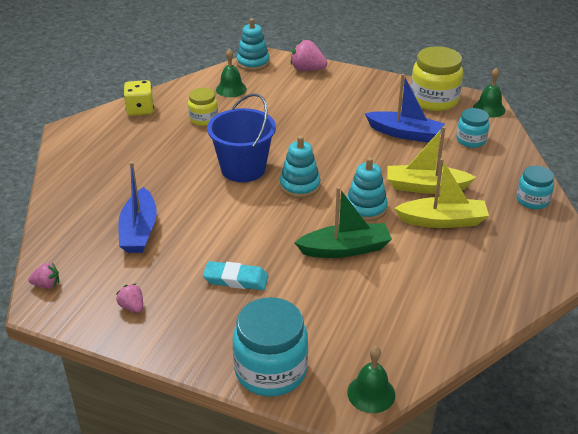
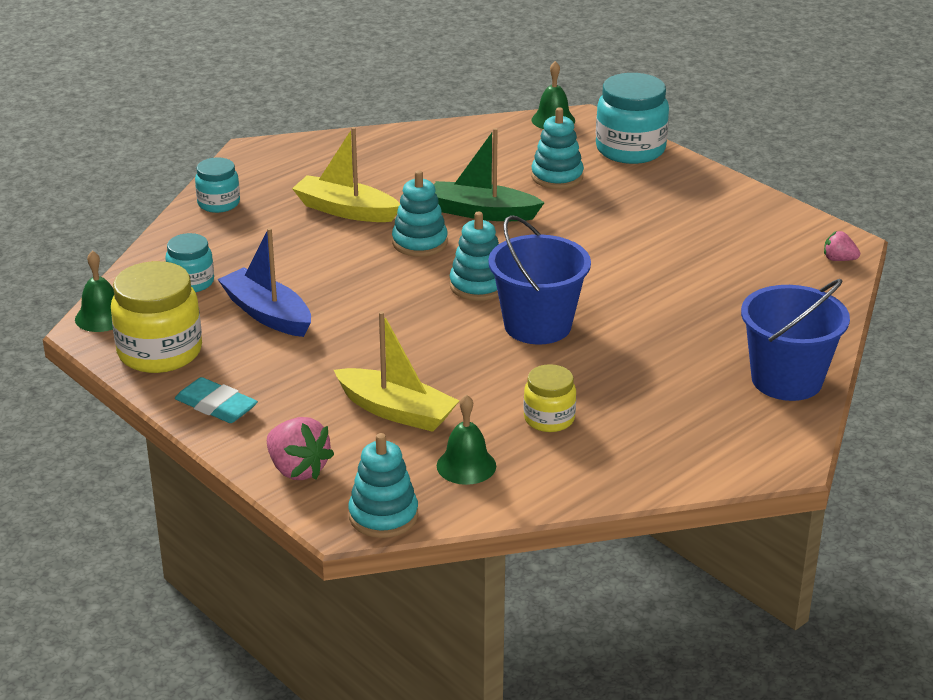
camera: 155 degrees left, 5 degrees down
(74, 174) = (786, 380): none -> blue bucket
(132, 307) = (746, 219): pink strawberry -> none
(139, 230) = (714, 286): blue boat -> none
(140, 109) = (649, 467): yellow dice -> none
(236, 279) = (622, 216): turquoise eraser -> turquoise eraser (216, 406)
(315, 309) = (557, 177): none -> turquoise stacking toy
(425, 187) = (322, 246): yellow boat -> yellow boat (396, 411)

